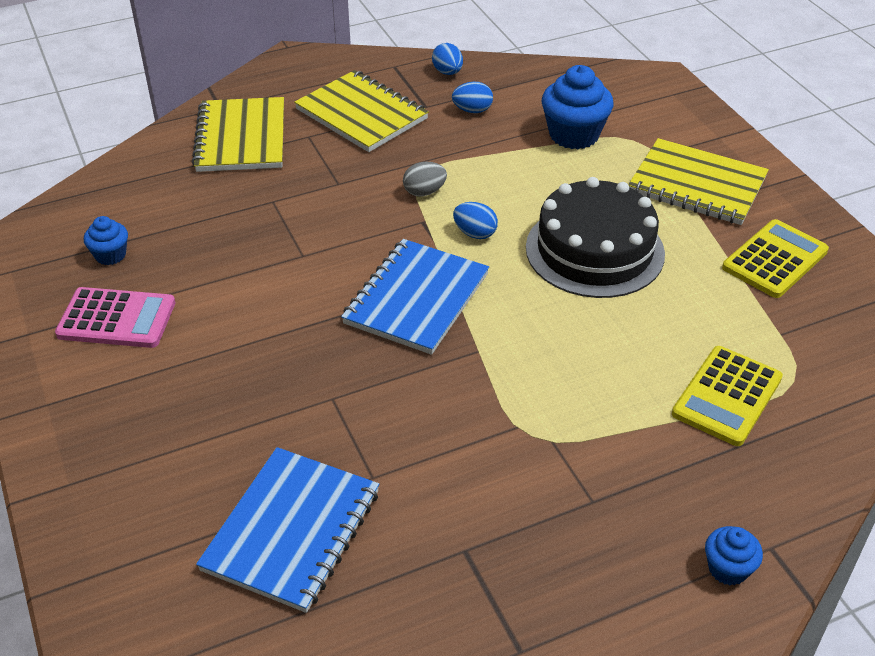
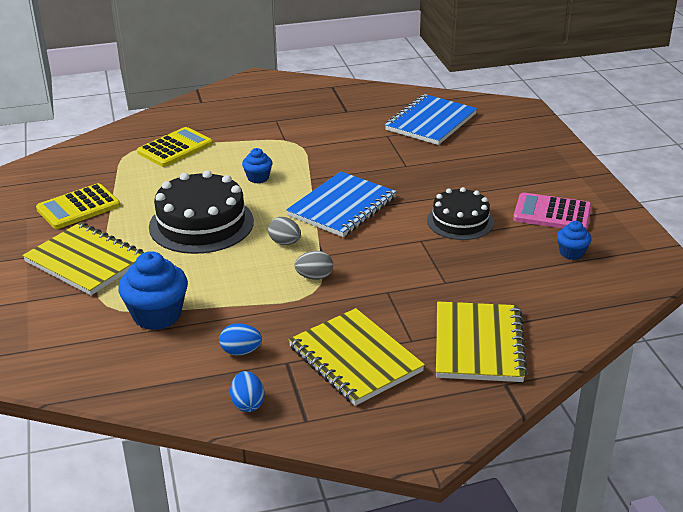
camera: 170 degrees left, 10 degrees down
(249, 291) = (460, 221): none -> black cake
(475, 233) = (285, 243): blue egg -> grey egg
(728, 568) = (226, 98): blue cupcake -> blue cupcake (258, 178)

